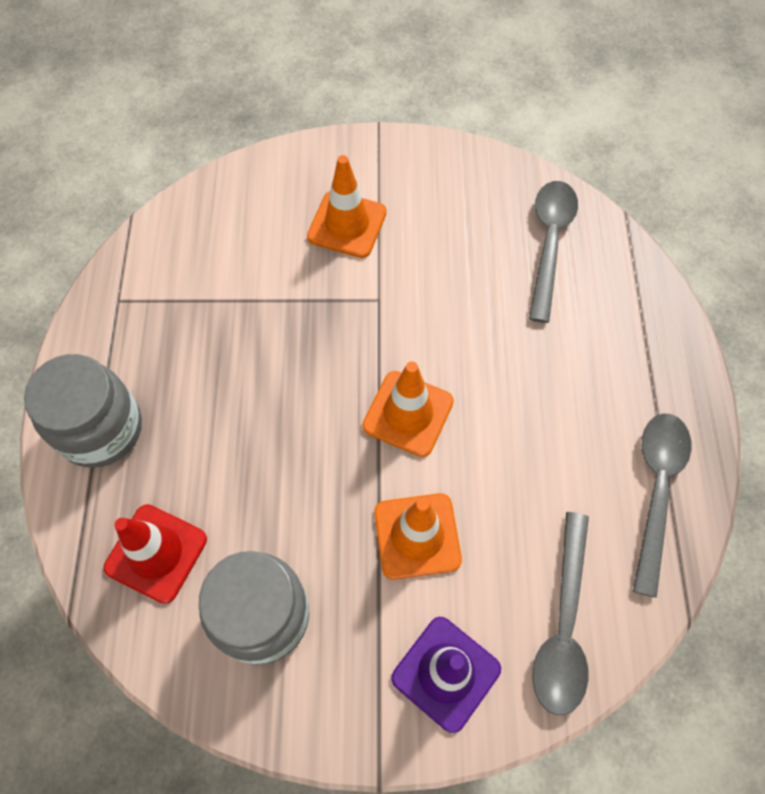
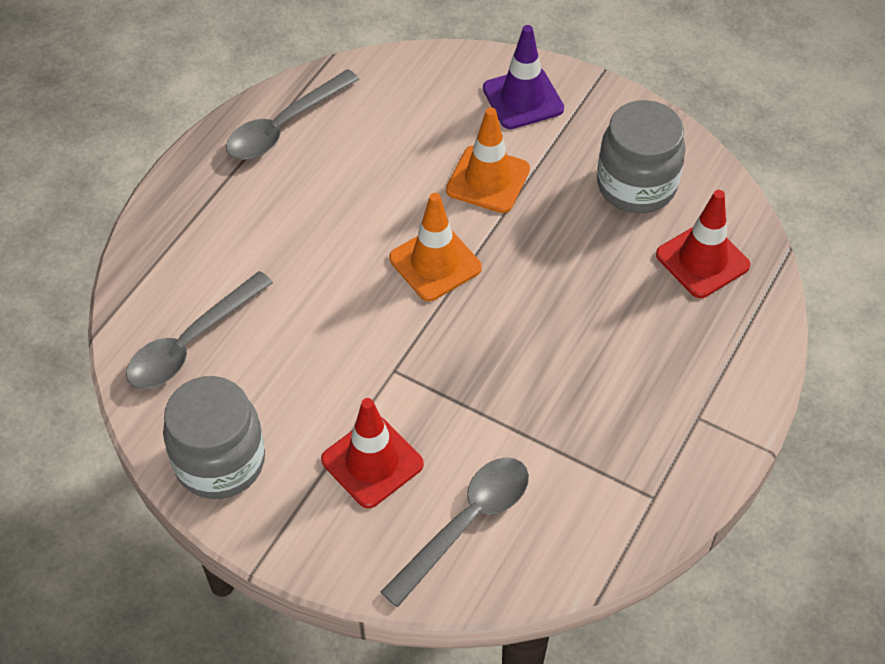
camera: 150 degrees left, 10 degrees down
(101, 429) = (715, 377): grey jar -> grey jar (220, 461)
(347, 224) = (372, 462): orange traffic cone -> red traffic cone
(563, 625) = (422, 87): grey spoon -> grey spoon (466, 523)

